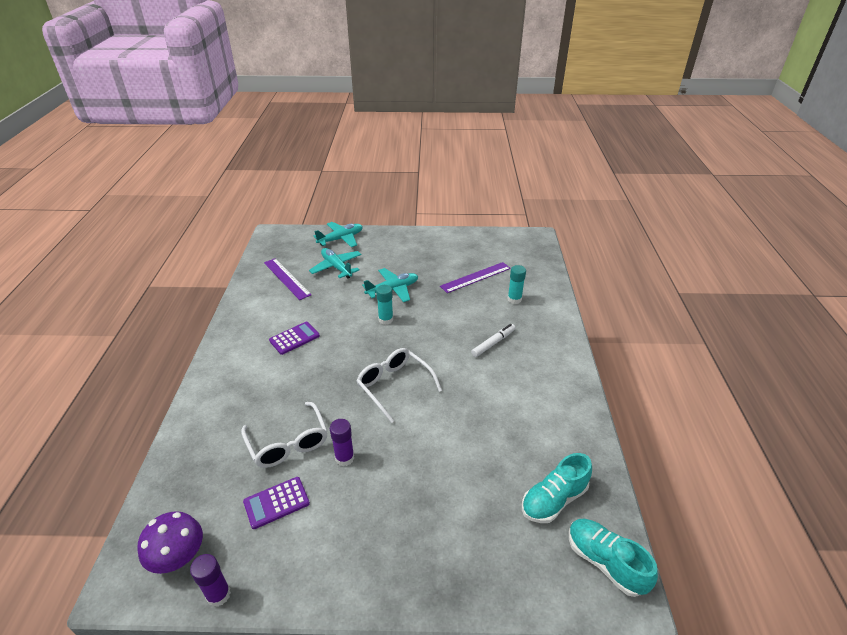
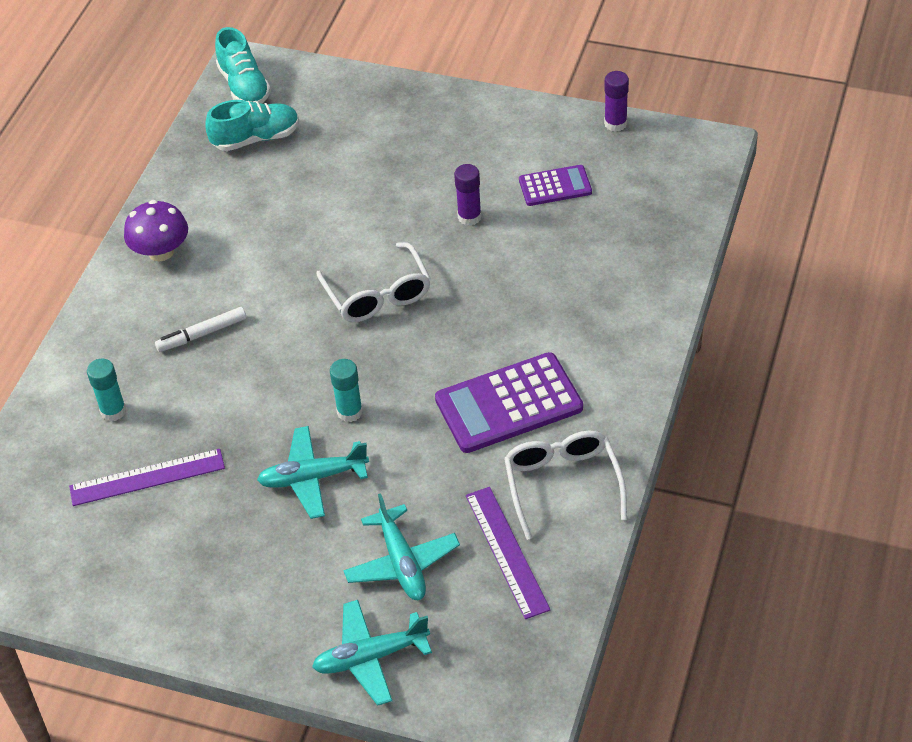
camera: 160 degrees left, 10 degrees up
(178, 556) = (658, 158): purple mushroom -> purple mushroom (161, 251)
(288, 443) = (535, 245): white glasses -> white glasses (562, 484)
(294, 338) = (508, 404): purple calculator -> purple calculator, size x1.77

